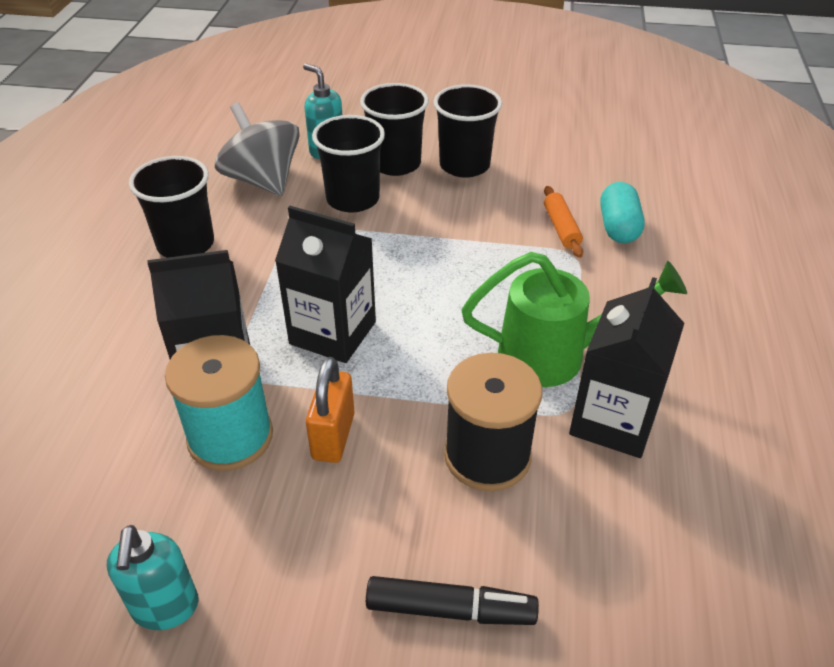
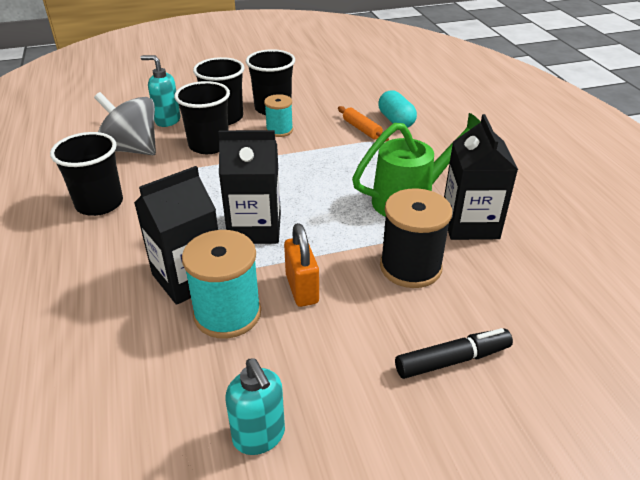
camera: 25 degrees left, 5 degrees down
(452, 200) = (279, 130): none -> turquoise spool

